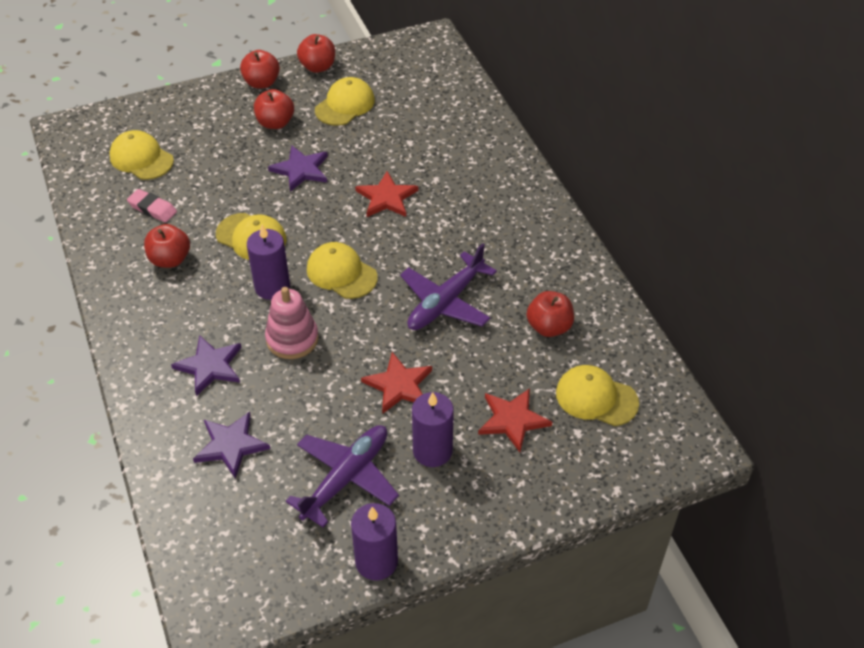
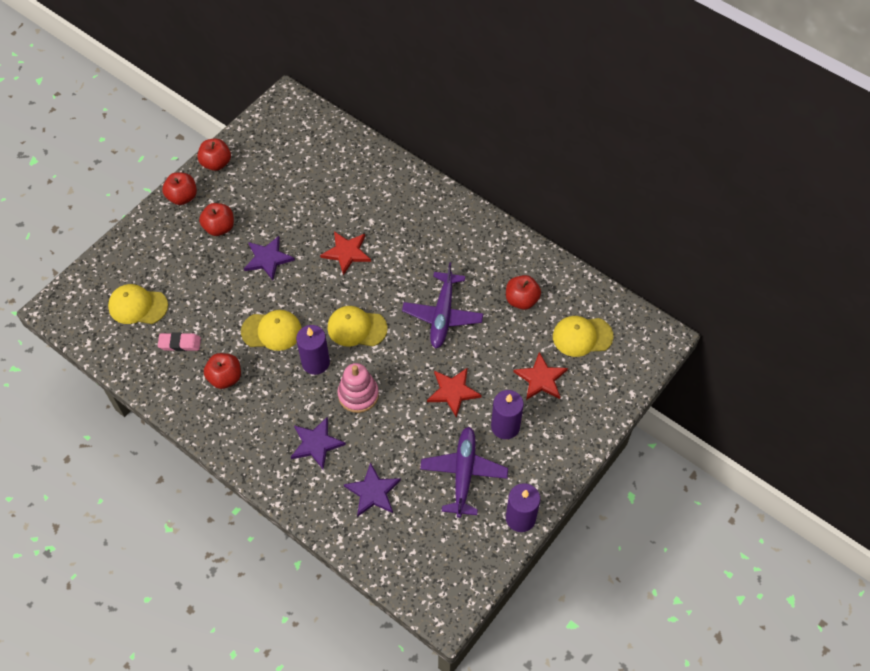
camera: 30 degrees left, 10 degrees up
(345, 105) = (261, 188): yellow cap -> none

